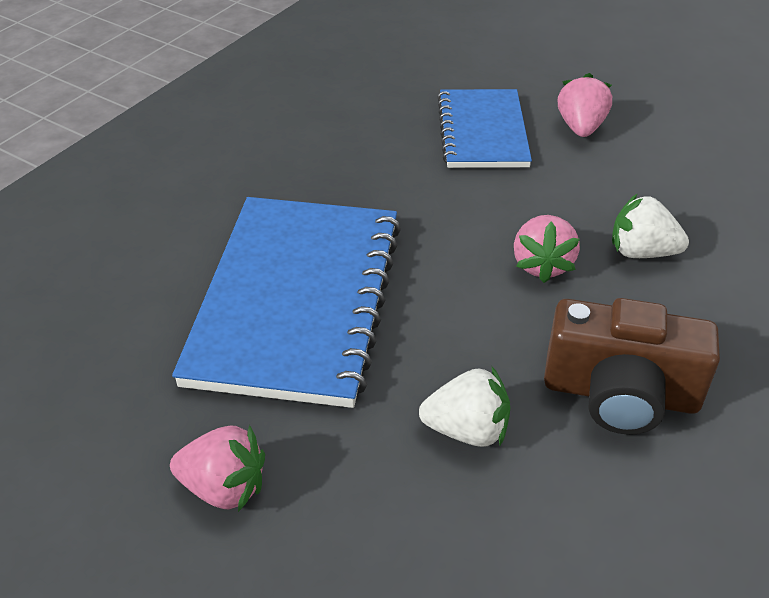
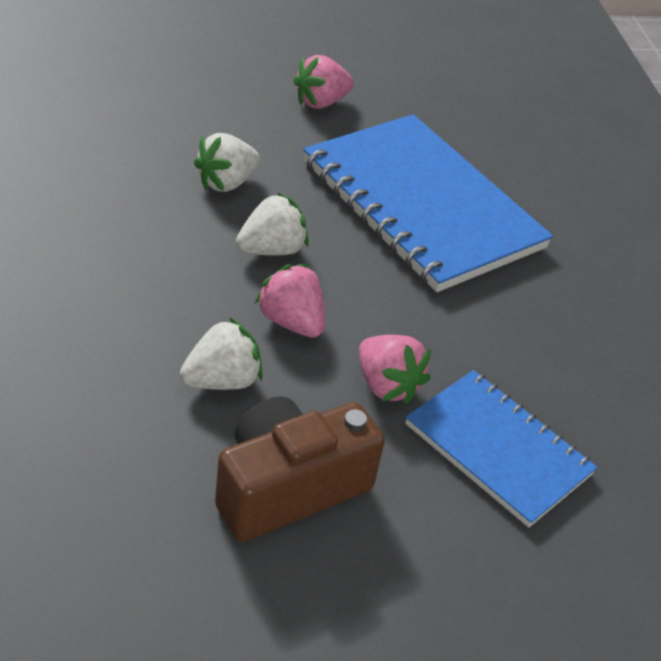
camera: 130 degrees right, 0 degrees up
(495, 331) = (271, 250): none -> white strawberry
(580, 127) = (416, 522): pink strawberry -> pink strawberry (387, 385)
(620, 393) = (148, 249): brown camera -> brown camera (288, 488)

